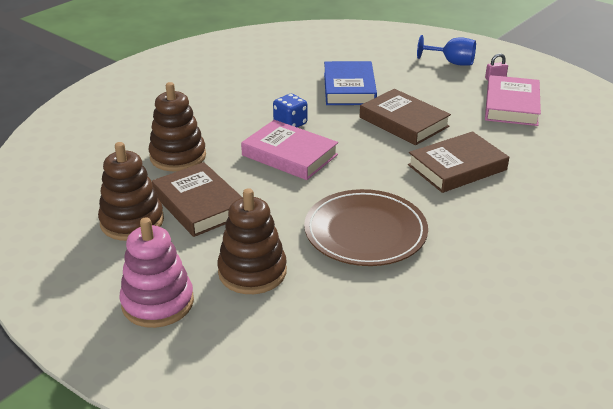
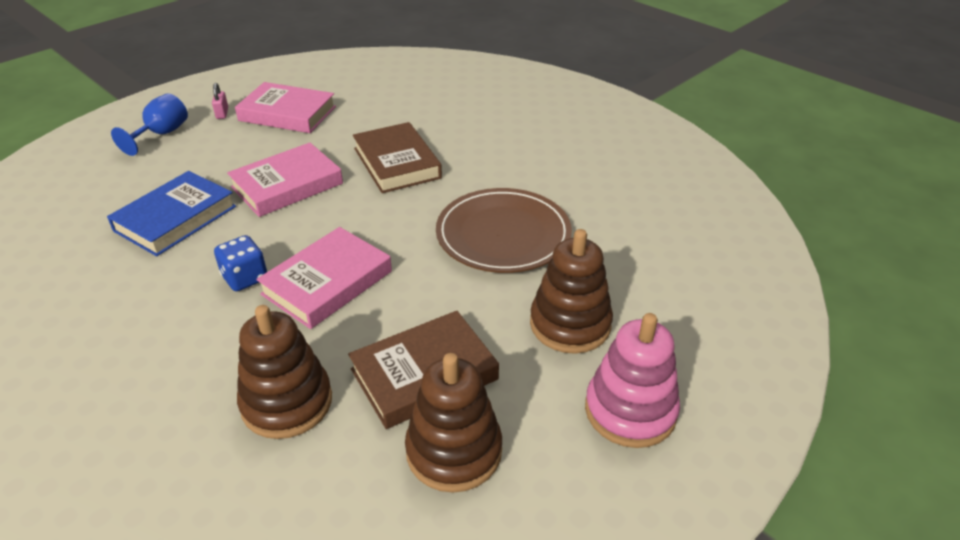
camera: 85 degrees left, 5 degrees up
(349, 88) = (175, 218): blue book -> blue book turned 60 degrees counterclockwise
(403, 122) = (287, 185): brown book -> pink book

